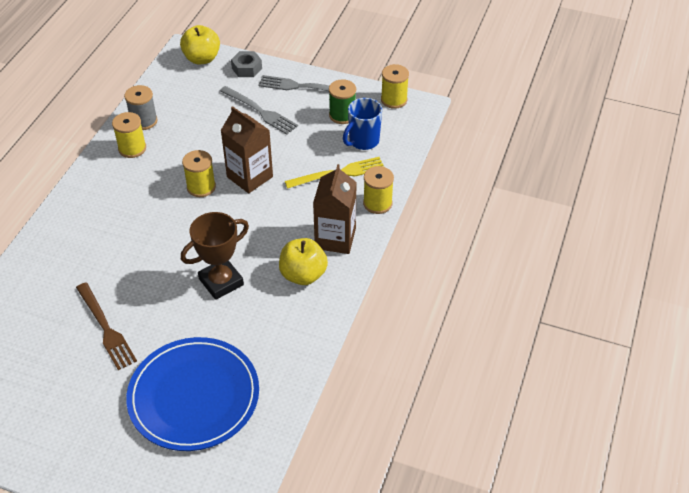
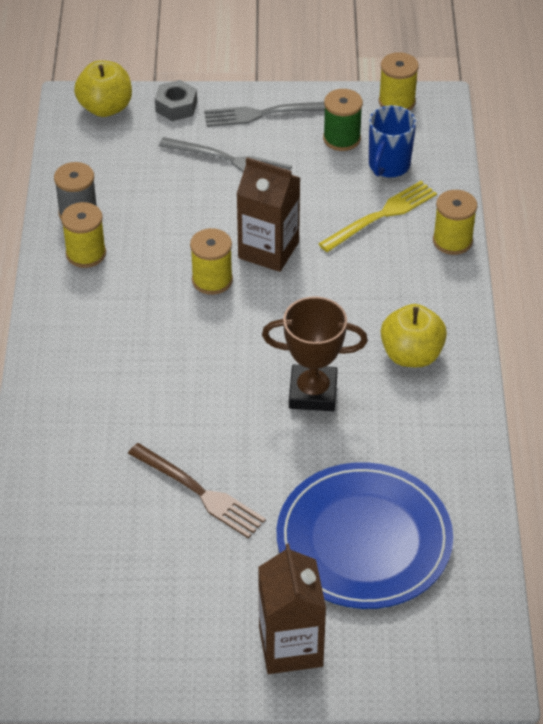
camera: 20 degrees left, 0 degrees up
(221, 282) = (313, 393): brown trophy -> brown trophy turned 60 degrees clockwise
(335, 238) = (425, 299): brown carton -> brown carton (290, 646)

